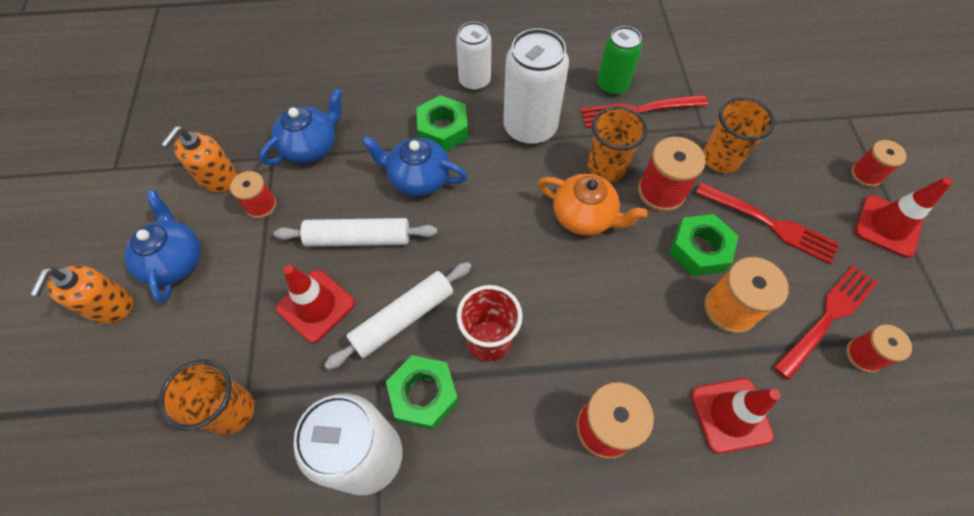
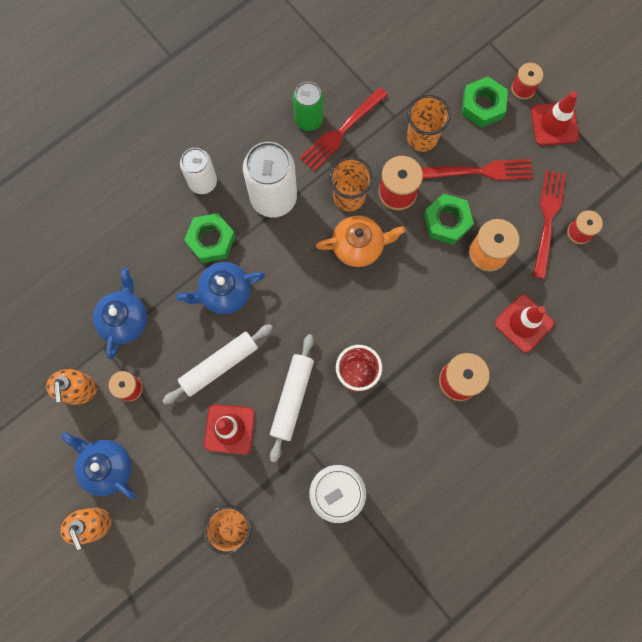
camera: 35 degrees left, 15 degrees up
(423, 394) = (341, 435): green nut -> green nut (482, 105)

